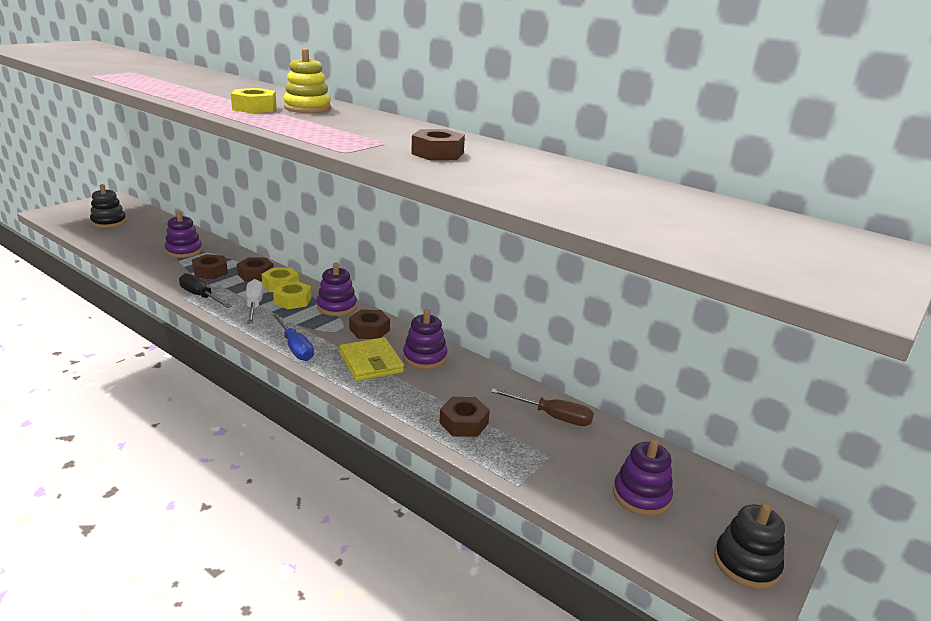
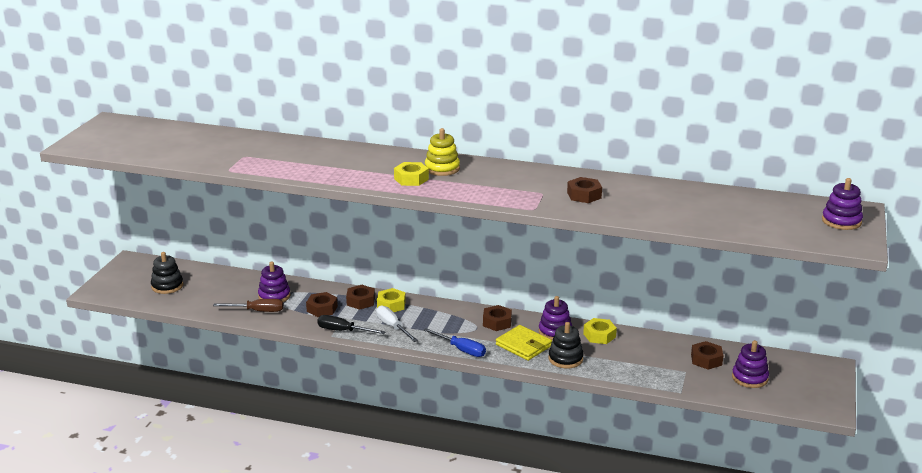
camera: 20 degrees left, 0 degrees up
(293, 300) = (416, 315): yellow nut -> yellow nut (599, 335)
(336, 307) = (454, 311): purple stacking toy -> purple stacking toy (841, 221)
(464, 423) = (620, 367): brown nut -> brown nut (706, 360)
(552, 416) = (668, 347): brown screwdriver -> brown screwdriver (257, 311)
(746, 564) = (821, 395): black stacking toy -> black stacking toy (565, 359)

